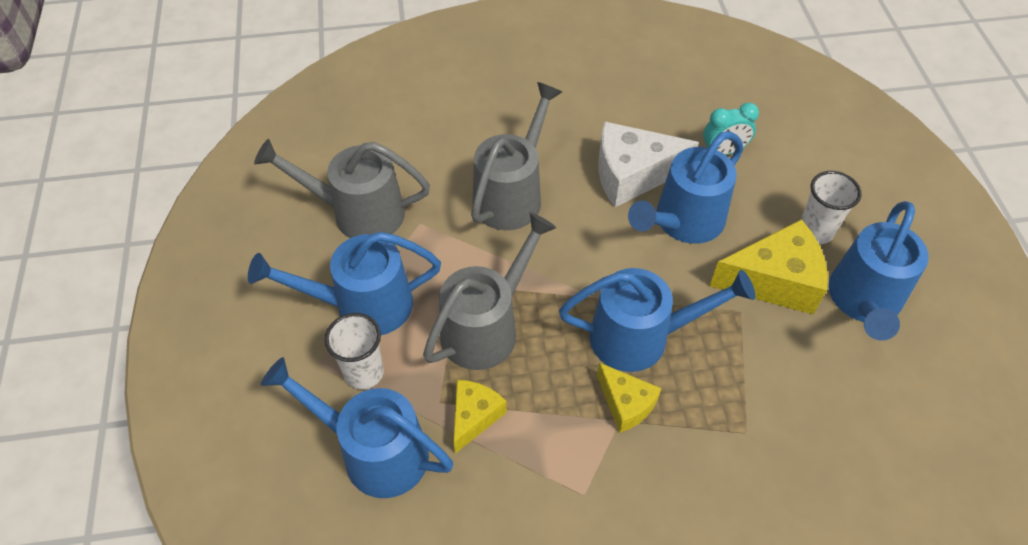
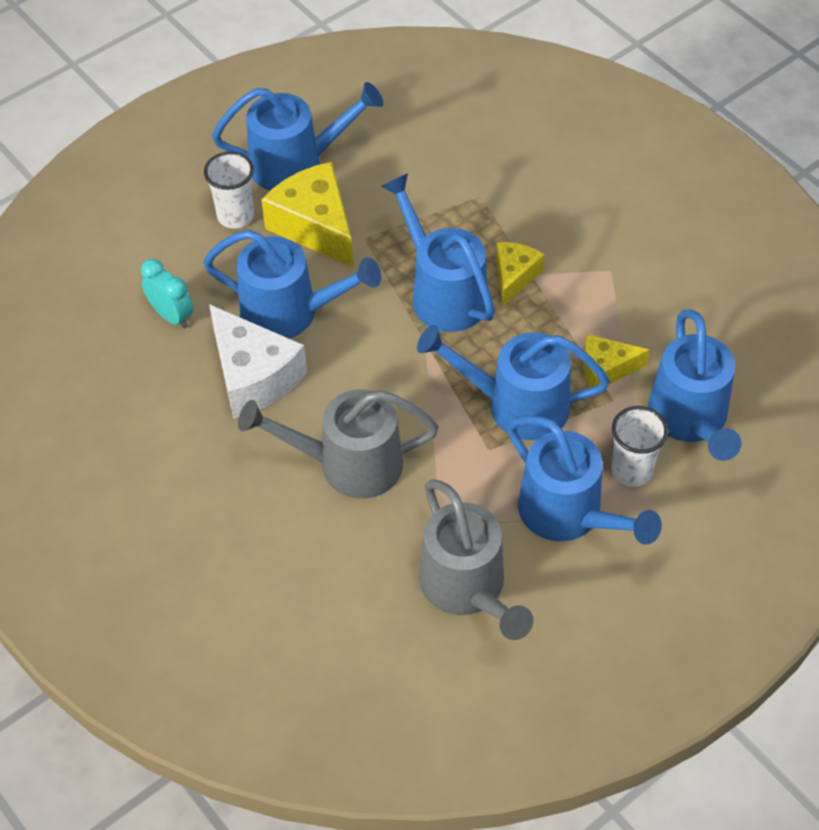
camera: 120 degrees left, 0 degrees up
(487, 326) = (515, 405): grey watering can -> blue watering can

